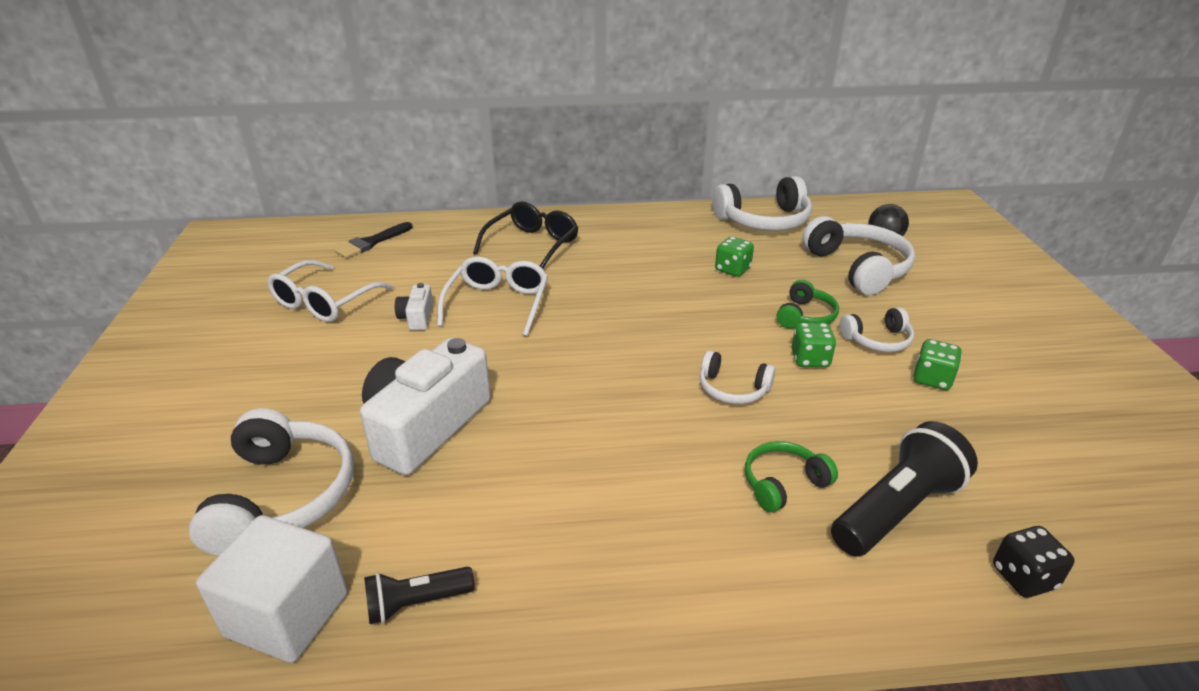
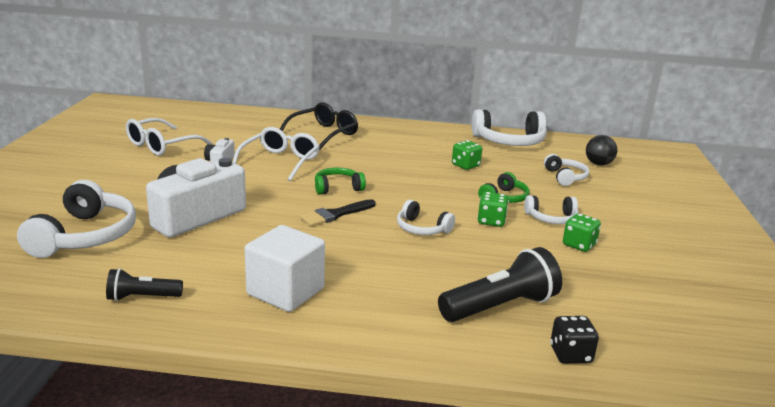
camera: 10 degrees right, 10 degrees down
(287, 614) = (60, 289): white cube -> white cube (285, 291)
(371, 242) = (210, 118): black brush -> black brush (336, 214)
(783, 483) = (426, 281): green headphones -> green headphones (337, 188)
(857, 268) = (565, 177): white headphones -> white headphones, size x0.56

